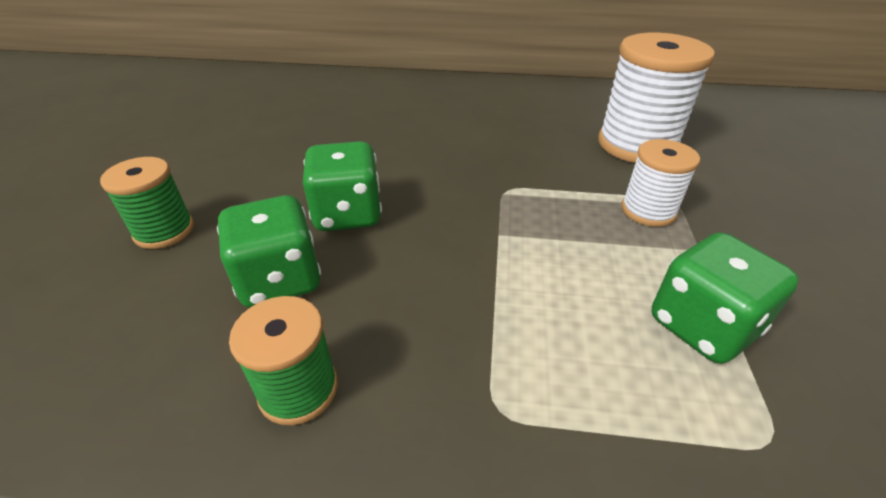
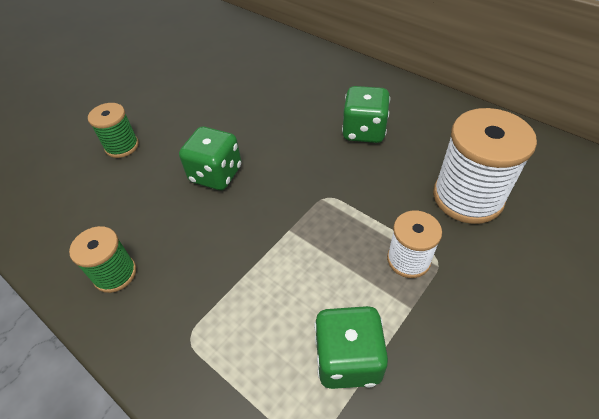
camera: 35 degrees right, 10 degrees up
(280, 280) = (151, 205): green dice -> green dice (364, 131)

